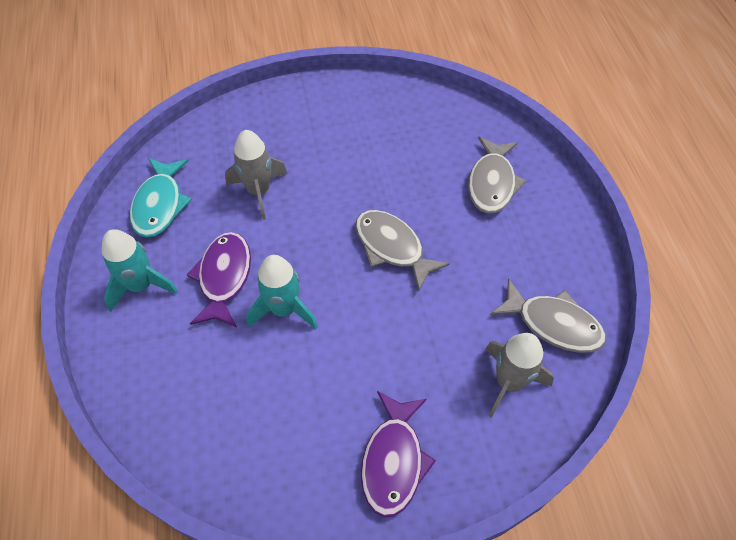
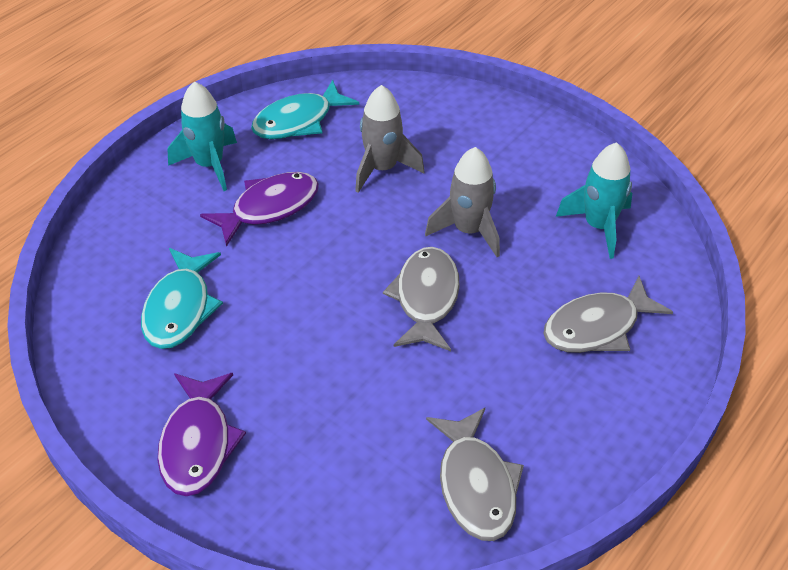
camera: 50 degrees right, 10 degrees down
(261, 395) = (180, 308): none -> turquoise fish
(283, 309) = (277, 267): turquoise rocket -> turquoise rocket (598, 226)
(393, 460) = (198, 443): purple fish -> purple fish turned 60 degrees counterclockwise
(509, 382) = (366, 486): grey rocket -> grey rocket (469, 231)

